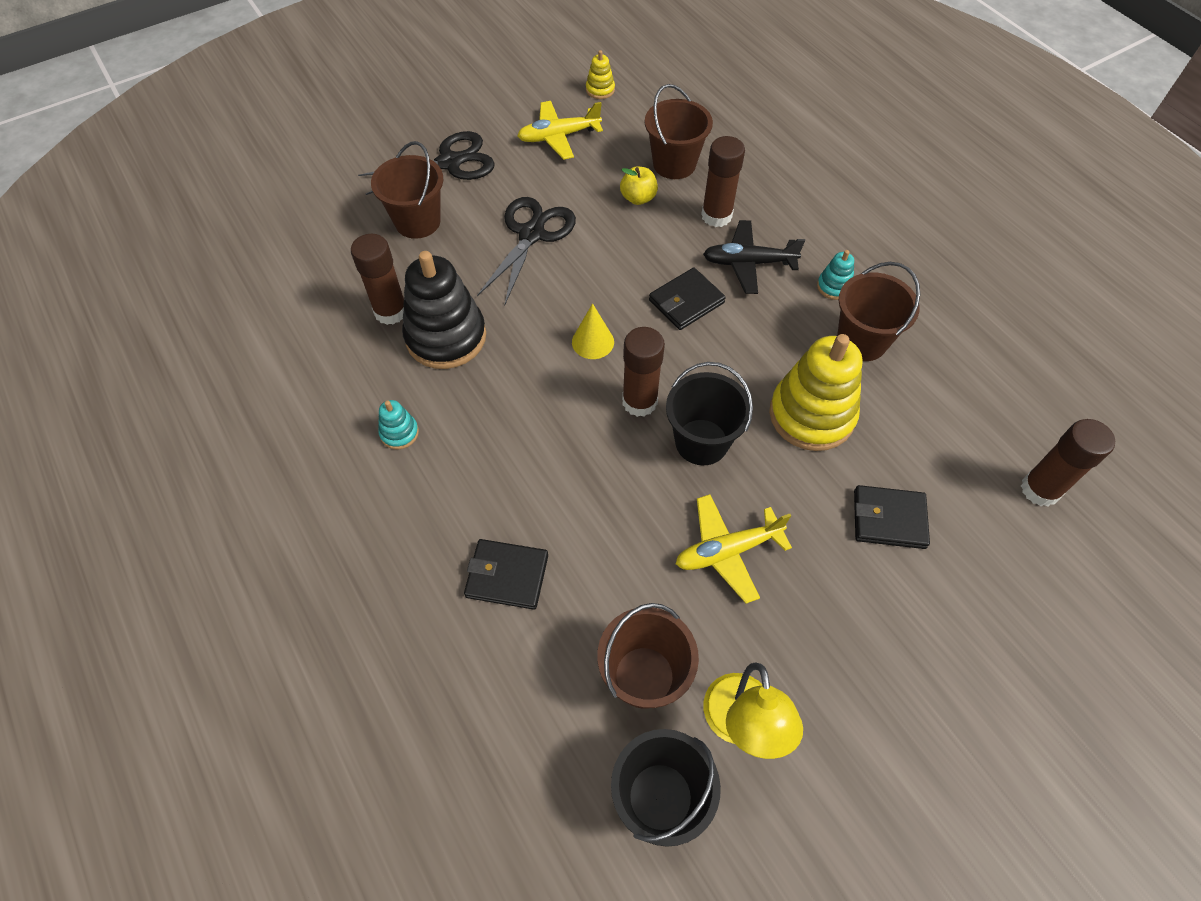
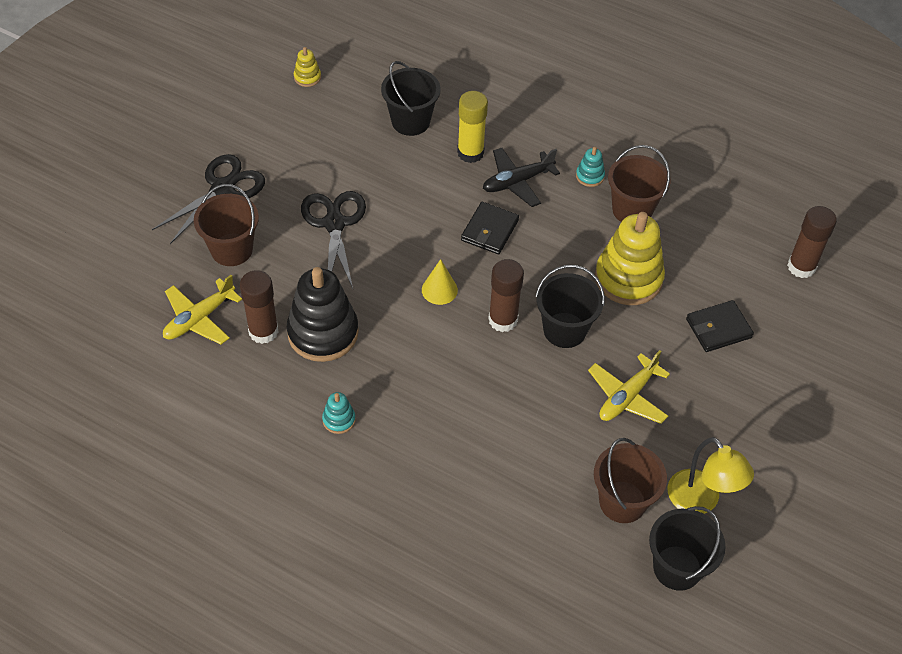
camera: 30 degrees left, 5 degrees down
(507, 576) = (488, 482): black wallet -> none
(558, 136) = (300, 132): yellow plane -> yellow plane (199, 319)
(638, 198) = (400, 161): yellow apple -> none
(674, 164) = (410, 121): brown bucket -> black bucket
(716, 216) = (470, 153): brown glue stick -> yellow glue stick

